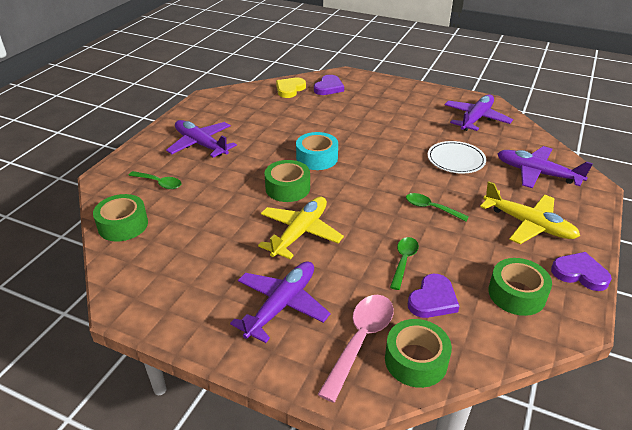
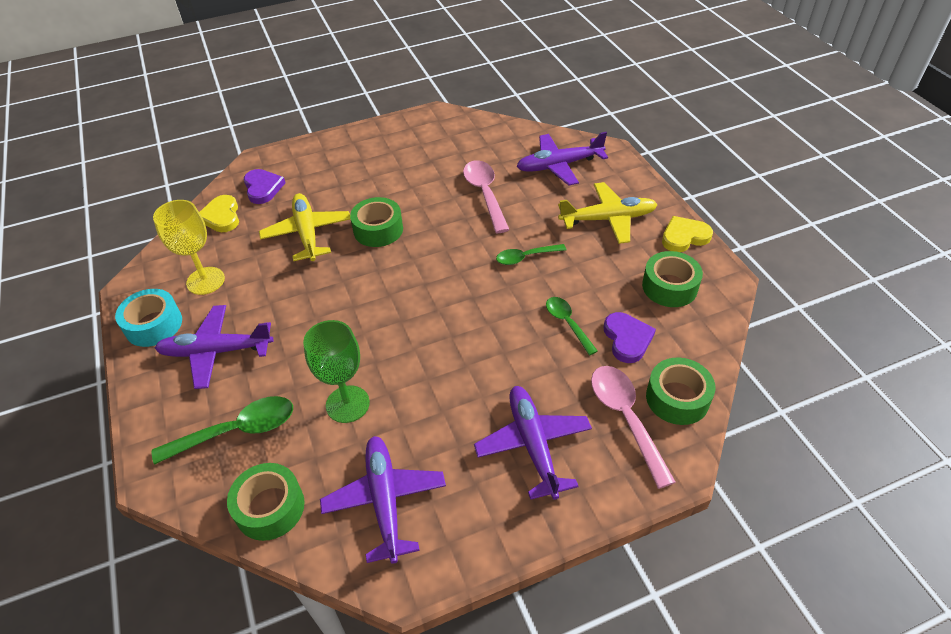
camera: 45 degrees left, 10 degrees up
(159, 183) = (237, 431): green spoon -> green spoon, size x1.60
(220, 209) = (347, 404): none -> green goblet
(241, 112) = (205, 281): none -> yellow goblet
(287, 188) = (381, 331): green tape -> green tape (378, 229)
(300, 233) = (455, 367): yellow plane -> yellow plane (307, 233)
(317, 158) = (363, 278): turquoise tape -> turquoise tape (154, 325)
(456, 159) = (485, 194): white plate -> pink spoon
(476, 119) = (449, 139): purple plane -> purple plane (385, 501)
(580, 273) = (684, 237): purple heart -> yellow heart

